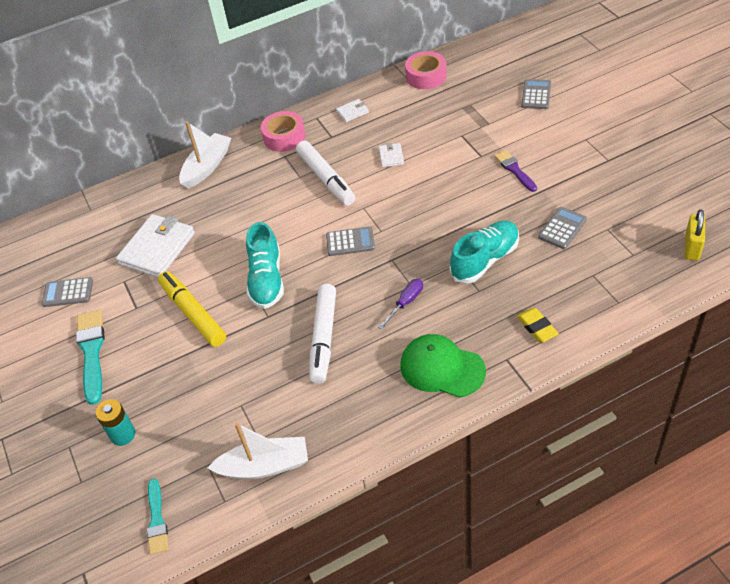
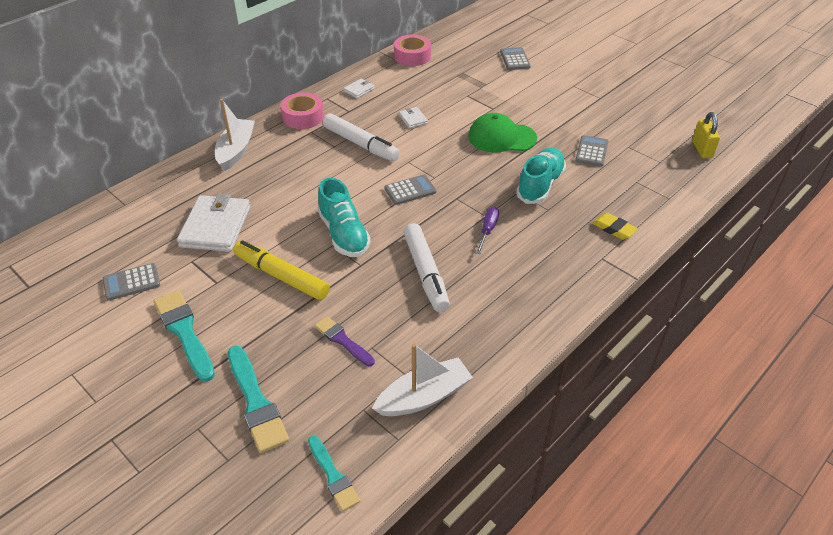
camera: 25 degrees left, 5 degrees down
(123, 435) = (256, 402): turquoise battery -> turquoise brush
(442, 368) = (549, 276): green cap -> green cap (501, 137)
(515, 170) = (527, 115): purple brush -> purple brush (343, 340)

